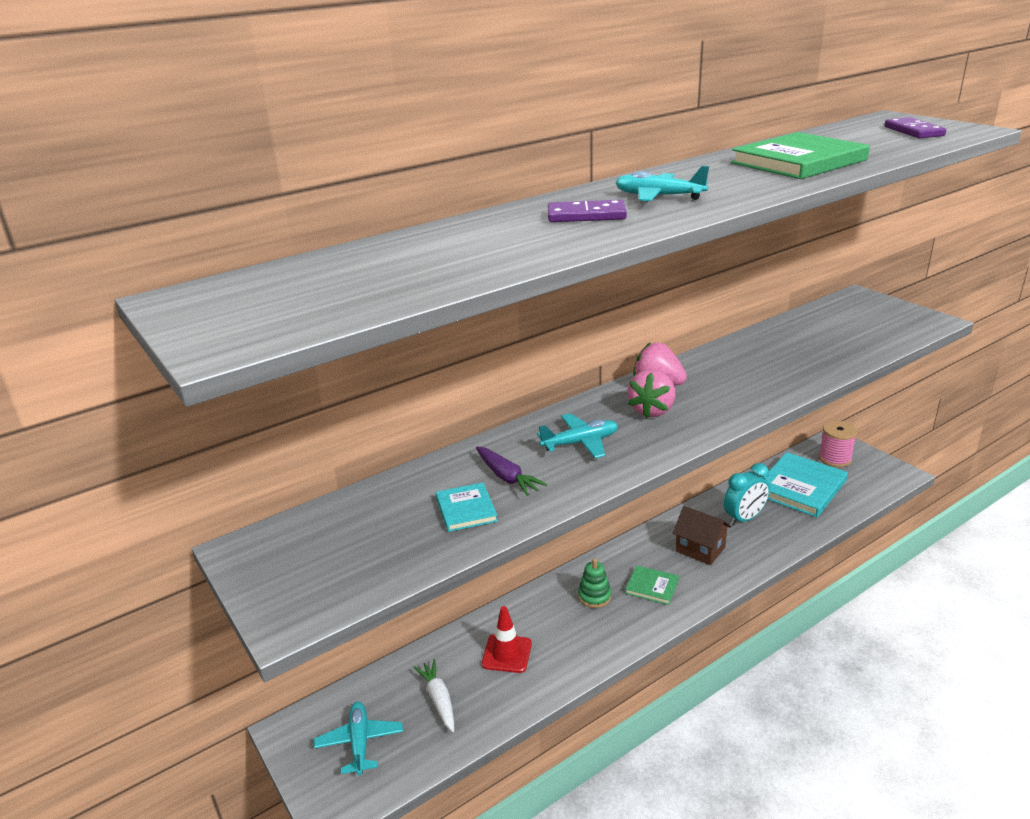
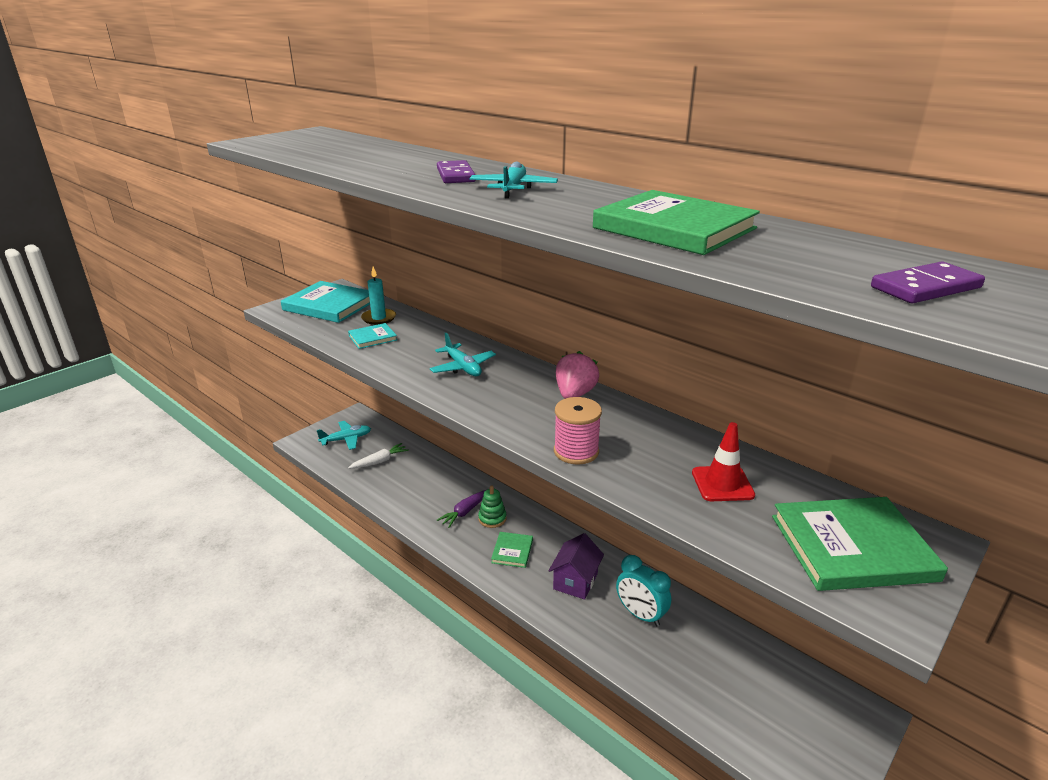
camera: 75 degrees right, 0 degrees up
(399, 504) = (379, 318): none -> turquoise candle
(507, 477) = (411, 346): purple carrot -> purple carrot (465, 512)
(507, 654) = (423, 483): red traffic cone -> red traffic cone (722, 484)
(652, 410) = (524, 394): pink strawberry -> none
(700, 549) = (575, 581): brown house -> purple house
(800, 487) = (727, 669): turquoise book -> turquoise book (329, 305)
(834, 458) = (820, 711): pink spool -> pink spool (576, 451)
(873, 318) = (852, 547): none -> green book

